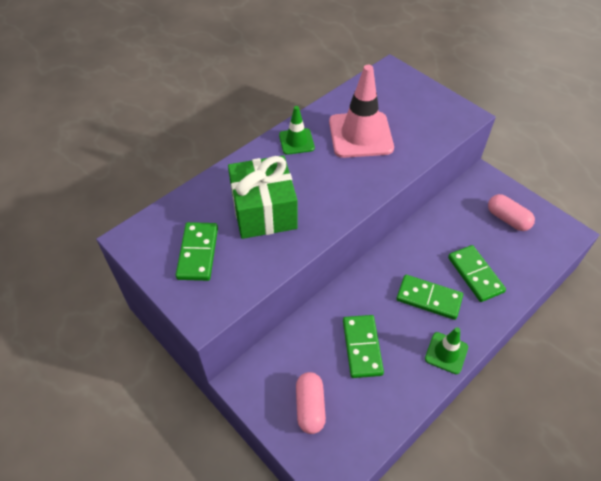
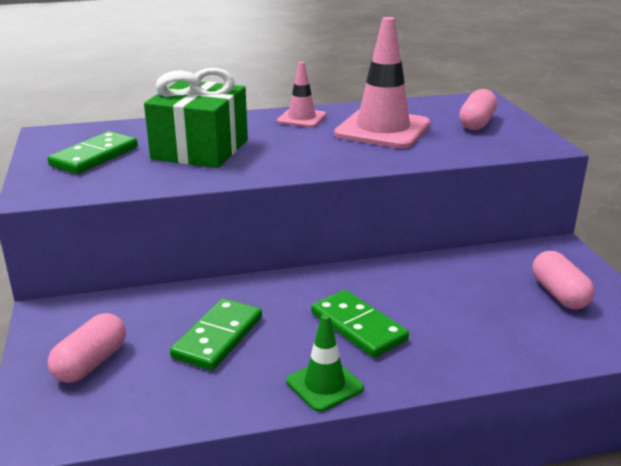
camera: 30 degrees right, 25 degrees down
(296, 141) = (301, 118): green traffic cone -> pink traffic cone
(410, 103) = (476, 123): none -> pink capsule
(475, 274) = (452, 328): green domino -> none

